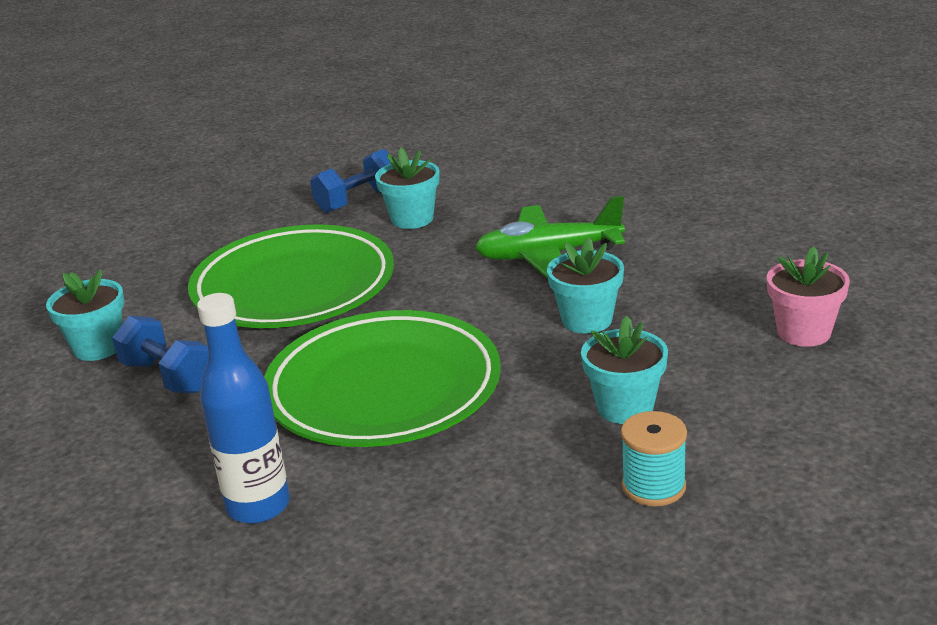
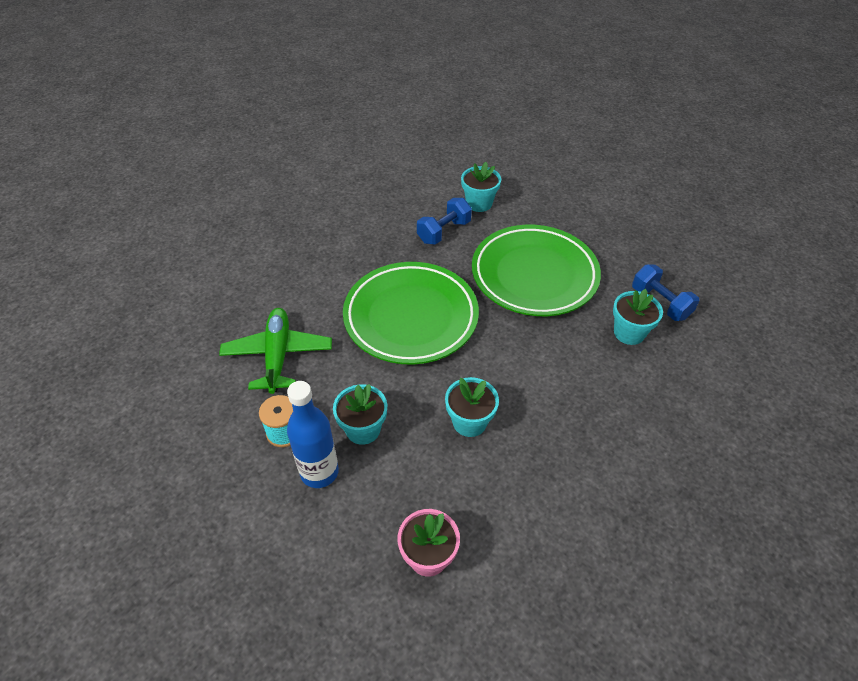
camera: 90 degrees right, 20 degrees up
(258, 506) = (323, 272): blue bottle -> blue bottle (319, 472)
(548, 255) = (565, 409): green plane -> green plane (278, 355)

